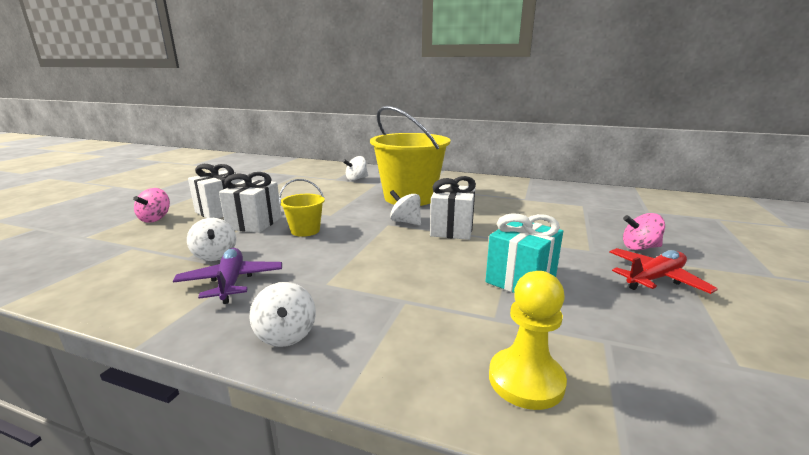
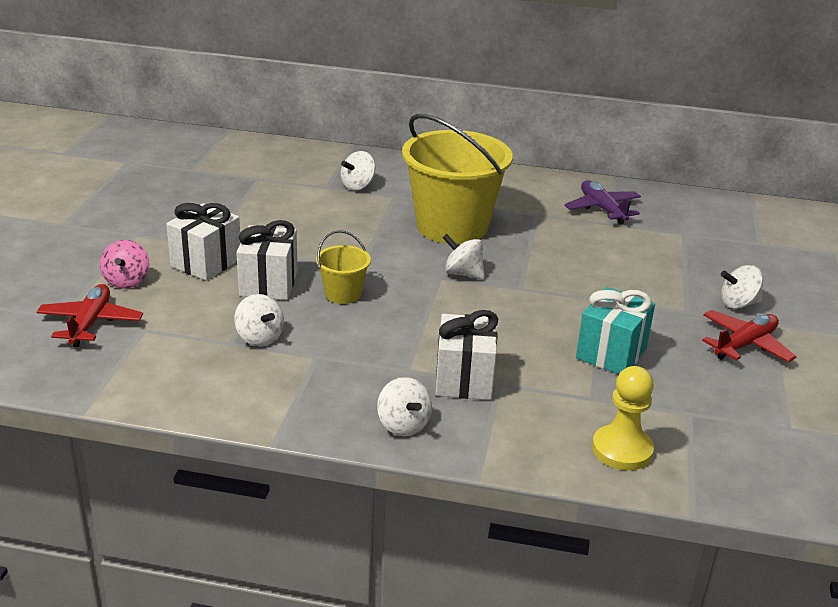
camera: 10 degrees left, 10 degrees up
(98, 241) = (90, 323): none -> red plane
(231, 282) = (307, 372): purple plane -> purple plane (602, 209)
(452, 229) = (524, 284): white gift -> white gift (464, 379)
(639, 247) = (738, 304): pink spinning top -> white spinning top

